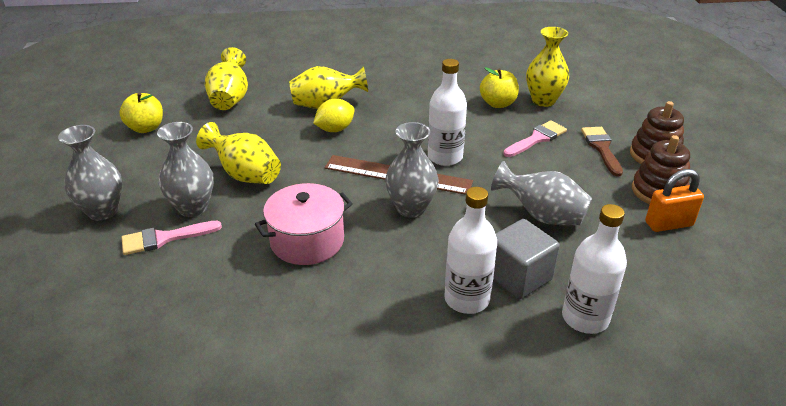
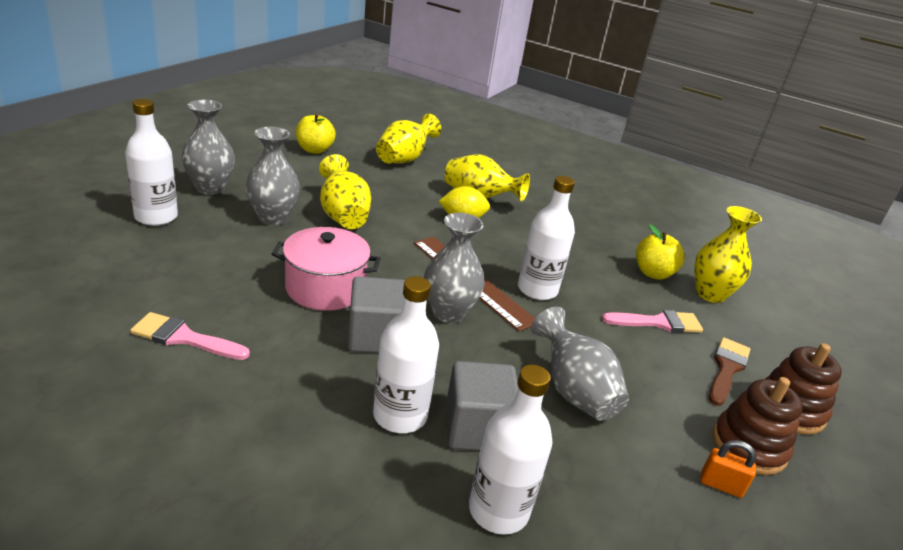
camera: 30 degrees right, 5 degrees down
(91, 263) = (156, 217): none -> white bottle
(164, 238) = (225, 227): pink brush -> pink brush (184, 338)
(386, 255) = (376, 336): none -> grey cube
(668, 224) = (721, 485): orange padlock -> orange padlock, size x0.66

